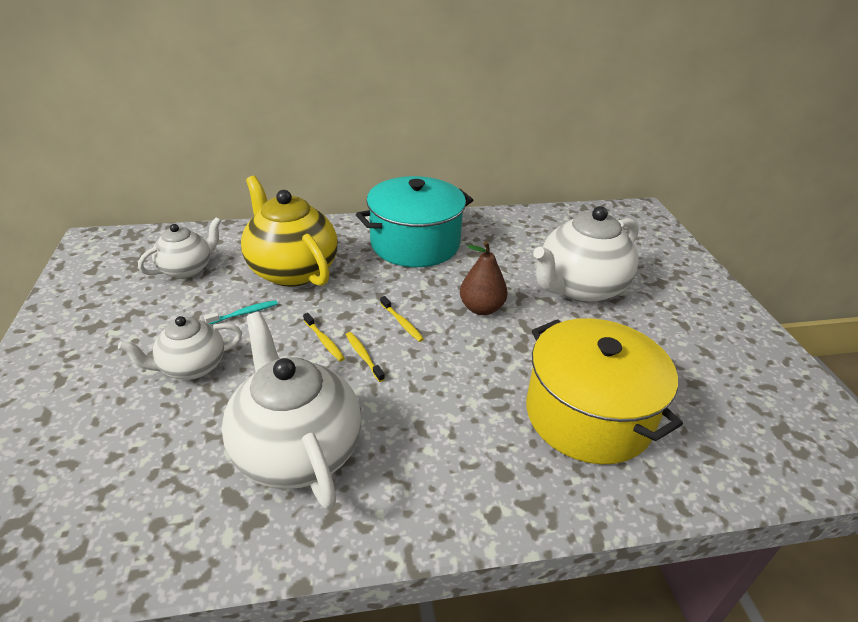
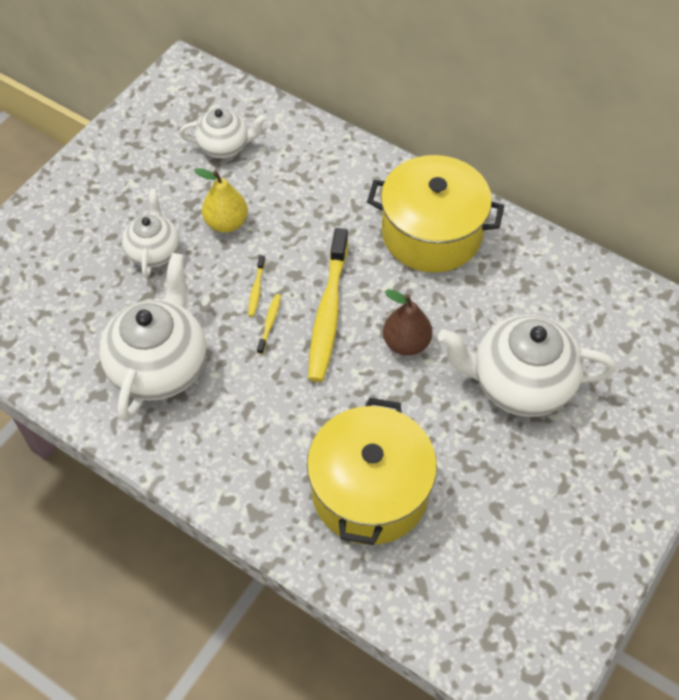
camera: 45 degrees right, 20 degrees up
(192, 367) = (154, 251): white teapot -> white teapot turned 75 degrees clockwise
(244, 313) = (226, 223): turquoise toothbrush -> yellow pear
(292, 270) = (299, 199): yellow teapot -> none
(402, 323) = (328, 312): yellow toothbrush -> yellow toothbrush, size x2.44
(415, 243) = (431, 233): turquoise pot -> yellow pot

